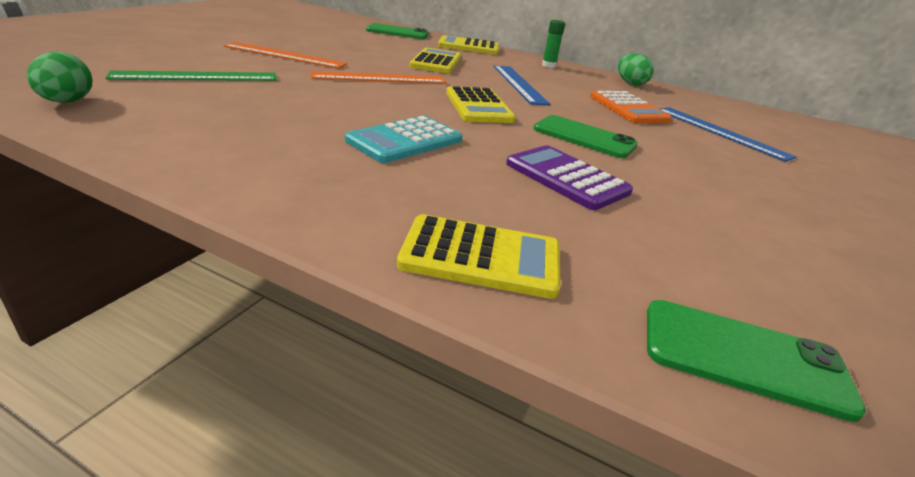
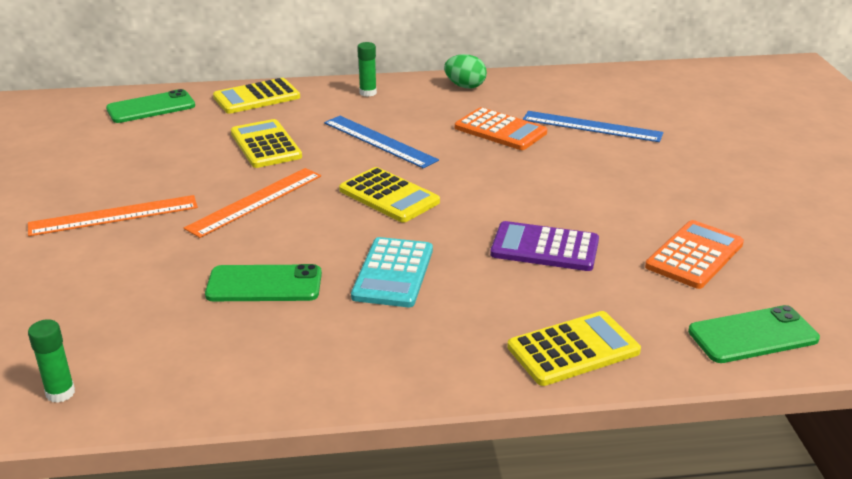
camera: 30 degrees left, 0 degrees up
(67, 102) = (60, 393): green egg -> green glue stick
(196, 76) = (97, 296): green ruler -> none
(584, 137) = (508, 192): green phone -> green phone (264, 284)
(737, 248) = (694, 255): none -> orange calculator

